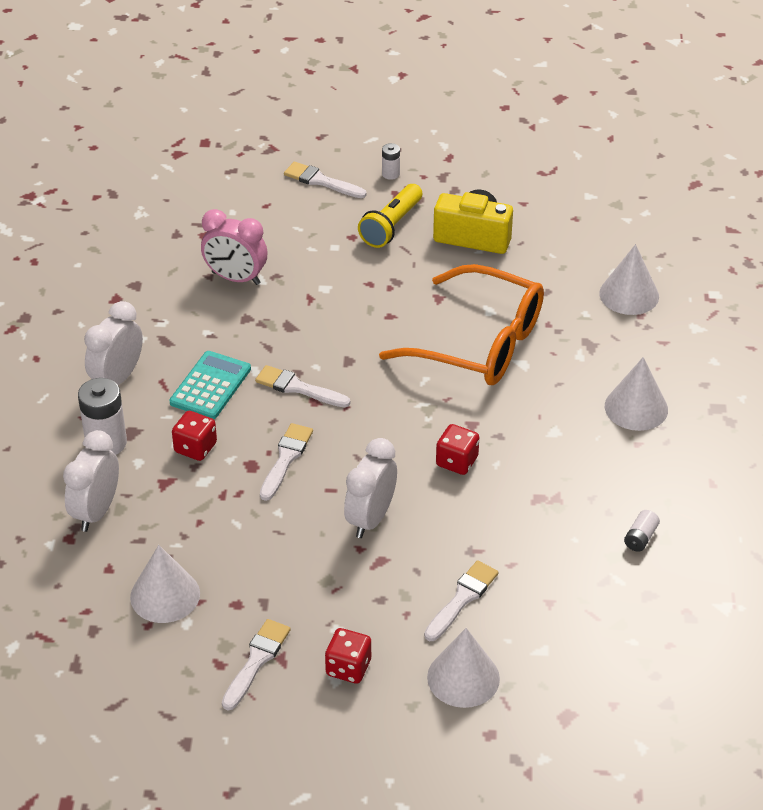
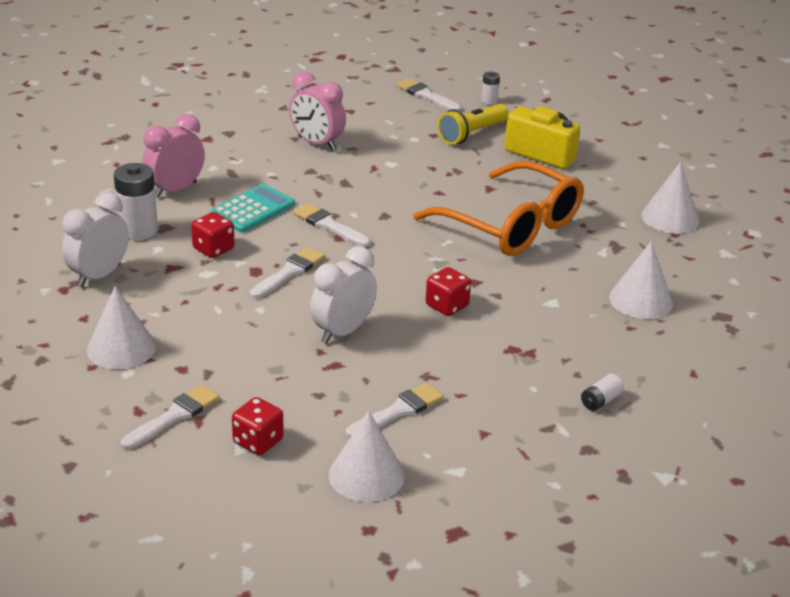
camera: 15 degrees right, 10 degrees down
(117, 378) = (175, 189): white clock -> pink clock

